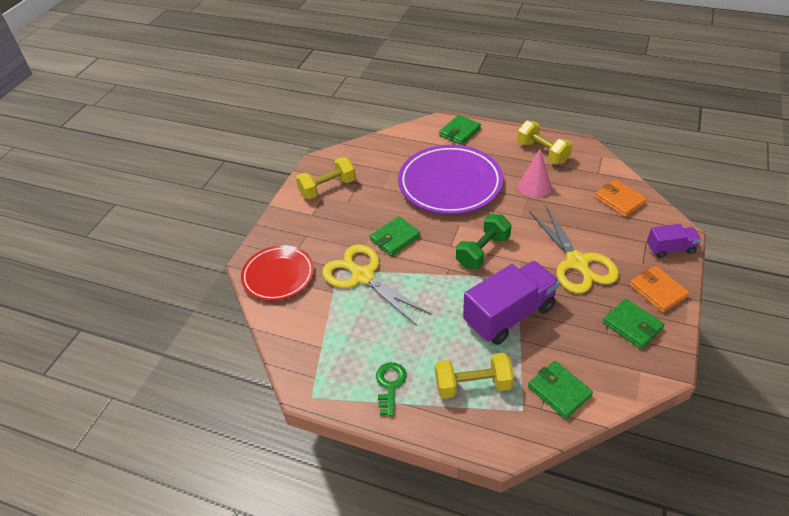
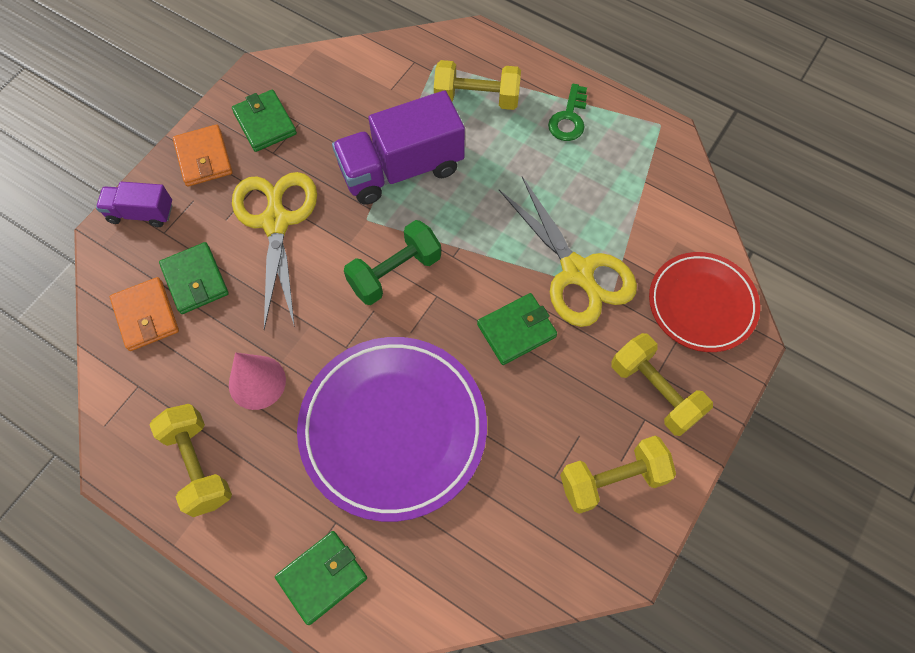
camera: 170 degrees left, 20 degrees up
(307, 227) = (655, 391): none -> yellow dumbbell
(559, 391) = (387, 73): green wallet -> green wallet (195, 280)

